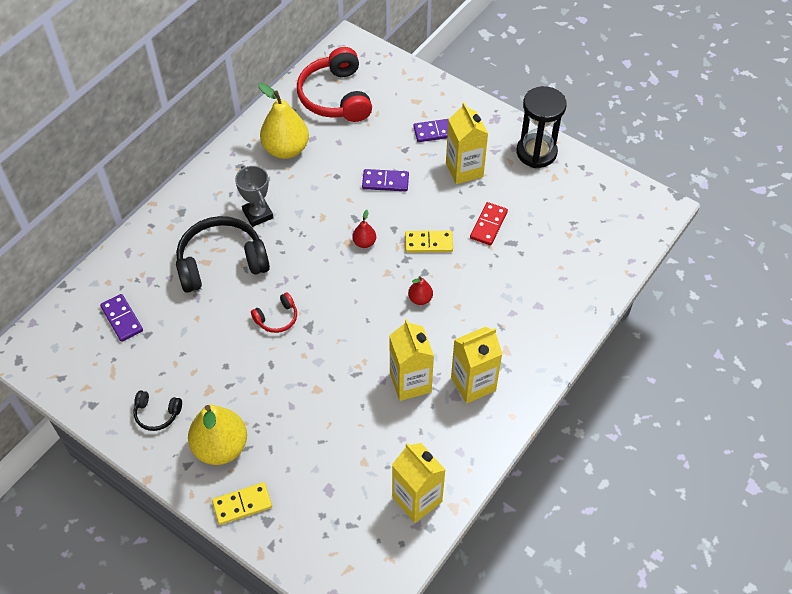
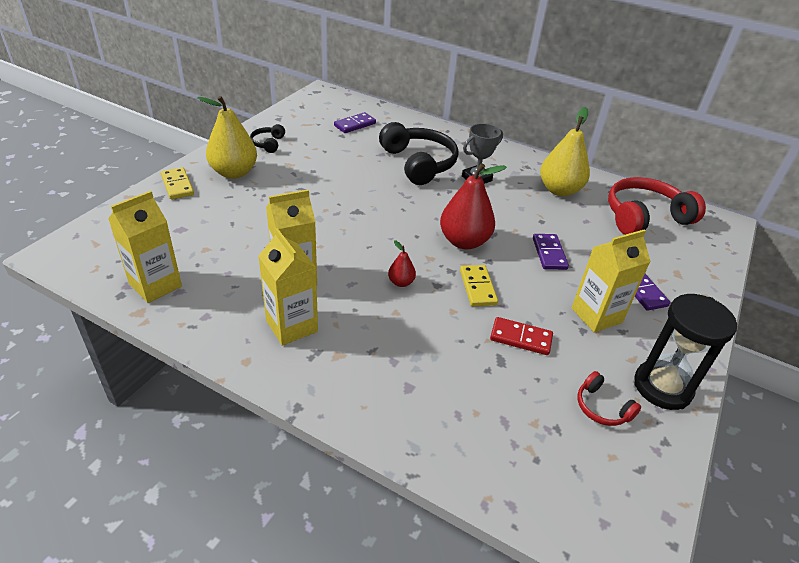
camera: 80 degrees right, 15 degrees down
(277, 318) = (364, 194): red headphones -> red headphones (602, 407)
(364, 242) = (464, 241): red pear -> red pear, size x2.13

